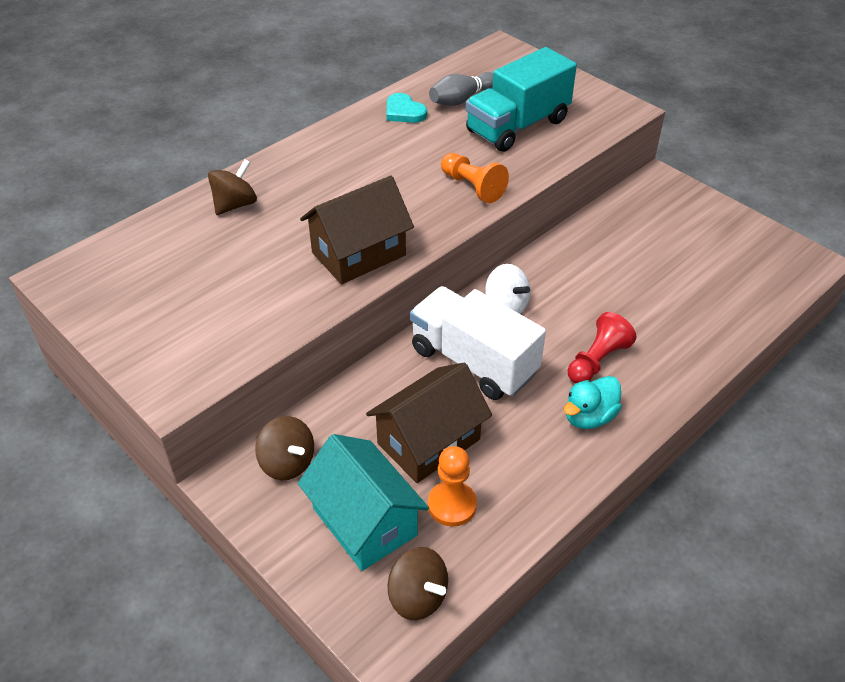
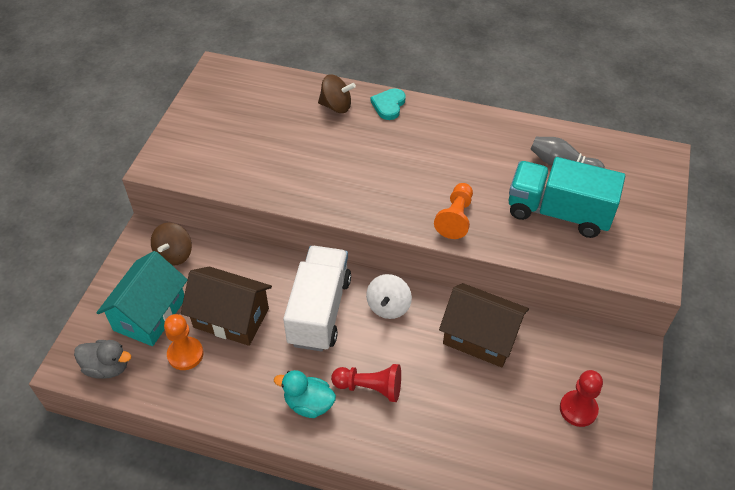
camera: 60 degrees right, 5 degrees up
(359, 254) = (333, 189): brown house -> brown house (480, 337)
(404, 112) = (514, 139): turquoise heart -> turquoise heart (388, 105)
(418, 597) = (107, 367): brown spinning top -> grey duck
(700, 235) = (578, 409): none -> red pawn

